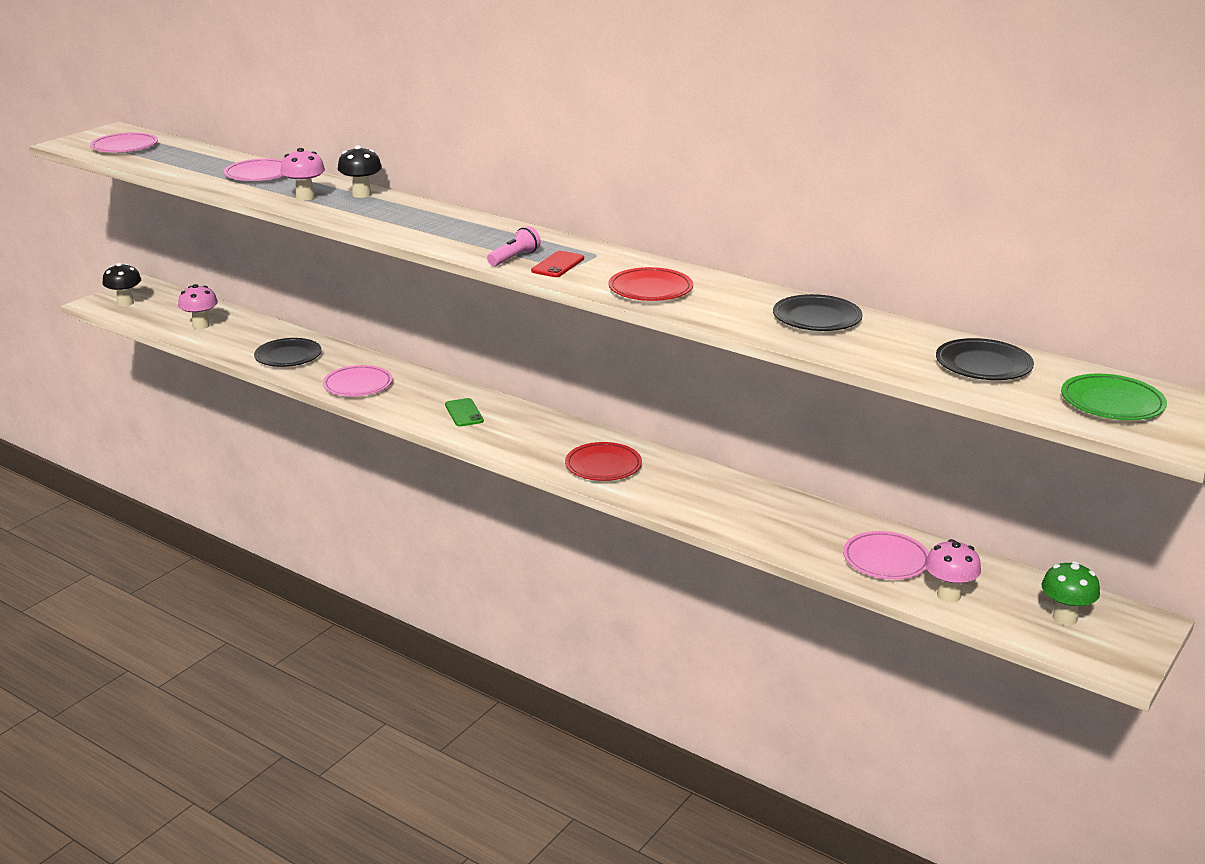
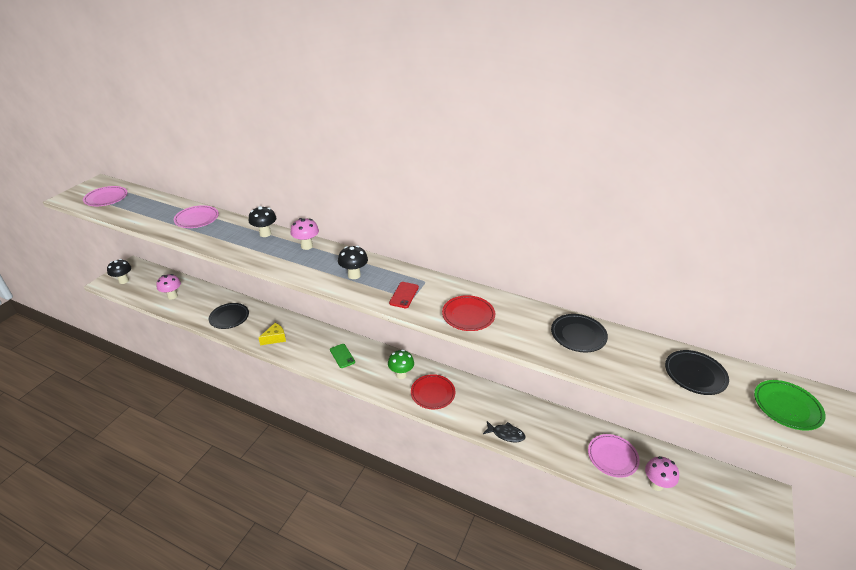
camera: 10 degrees left, 10 degrees up
(305, 197) = (230, 239): pink mushroom -> pink mushroom (307, 246)
(358, 385) = (275, 338): pink plate -> yellow cheese
(487, 242) = (354, 275): none -> black mushroom
(514, 258) = (375, 290): pink flashlight -> none
(711, 520) = (506, 434): none -> black fish
(1064, 618) = (724, 495): green mushroom -> green mushroom (401, 374)

